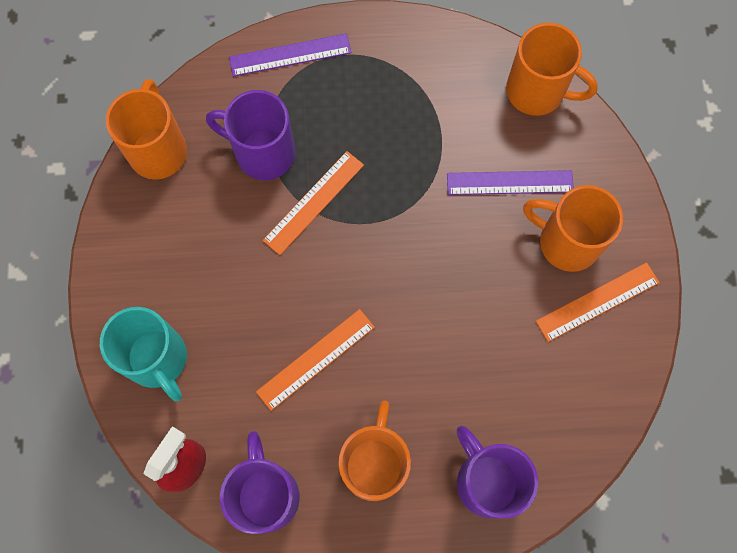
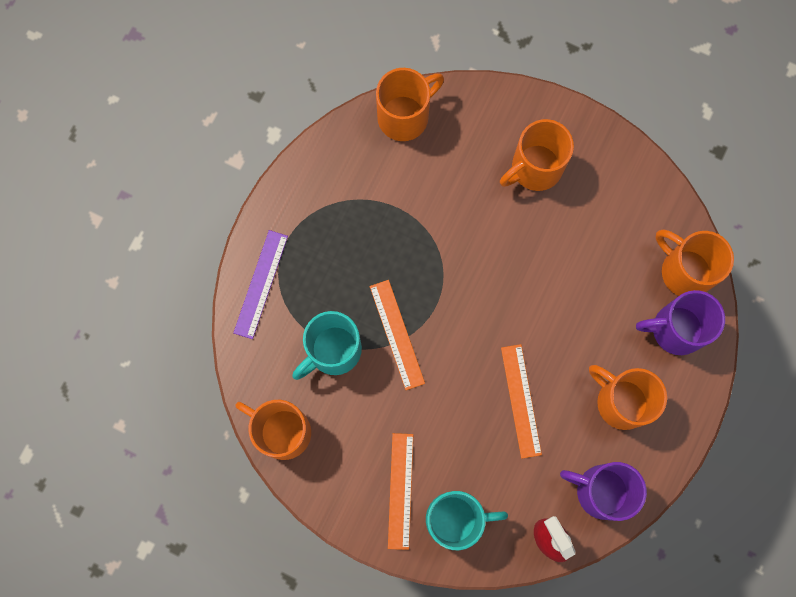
camera: 60 degrees left, 5 degrees up
(263, 153) = (333, 351): purple mug -> turquoise mug
(510, 183) = (466, 181): purple ruler -> none
(557, 456) = (684, 271): none -> orange mug
(597, 302) = (591, 174): orange ruler -> orange ruler (400, 491)

